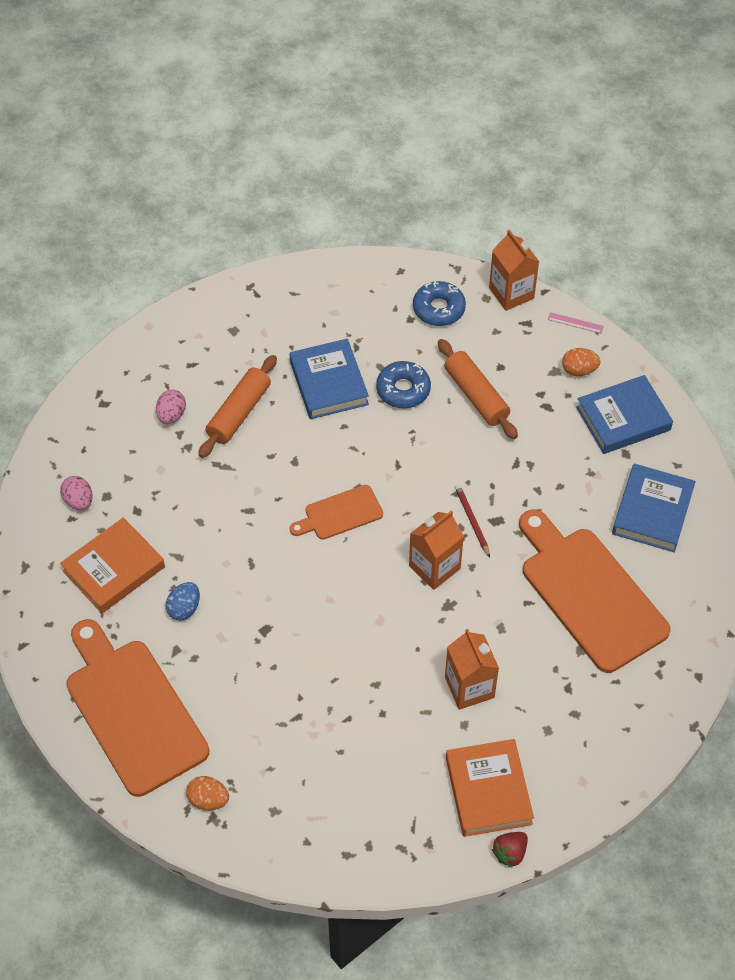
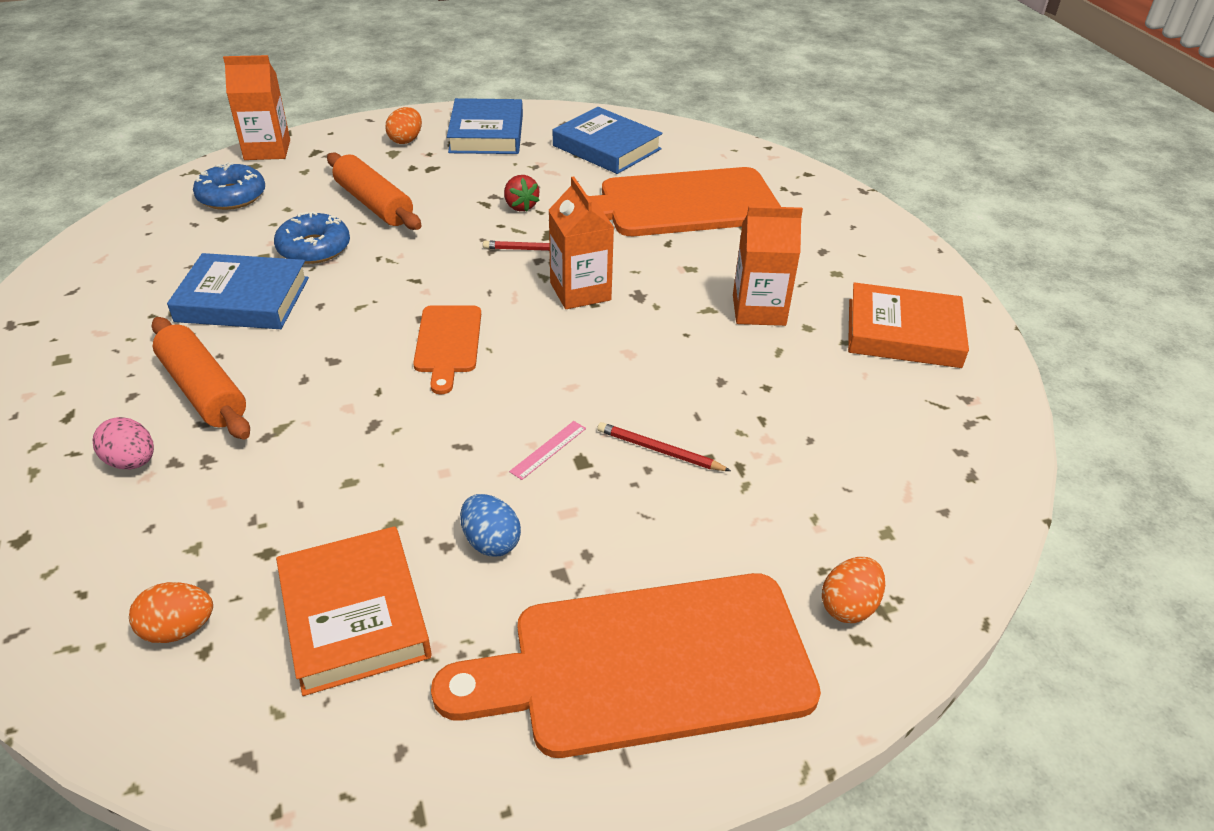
camera: 70 degrees left, 15 degrees down
(79, 501) = (179, 629): pink egg -> orange egg
(292, 668) = (660, 450): none -> red pencil
(476, 395) = (374, 204): orange rolling pin -> orange rolling pin turned 60 degrees clockwise
(510, 853) = (990, 339): red strawberry -> red strawberry (520, 206)
(575, 323) = (347, 127): pink ruler -> pink ruler (548, 450)

